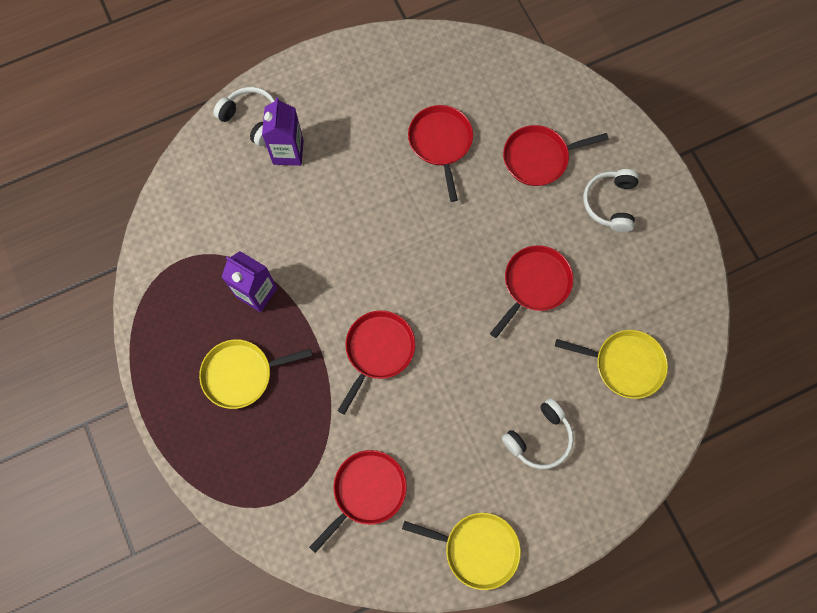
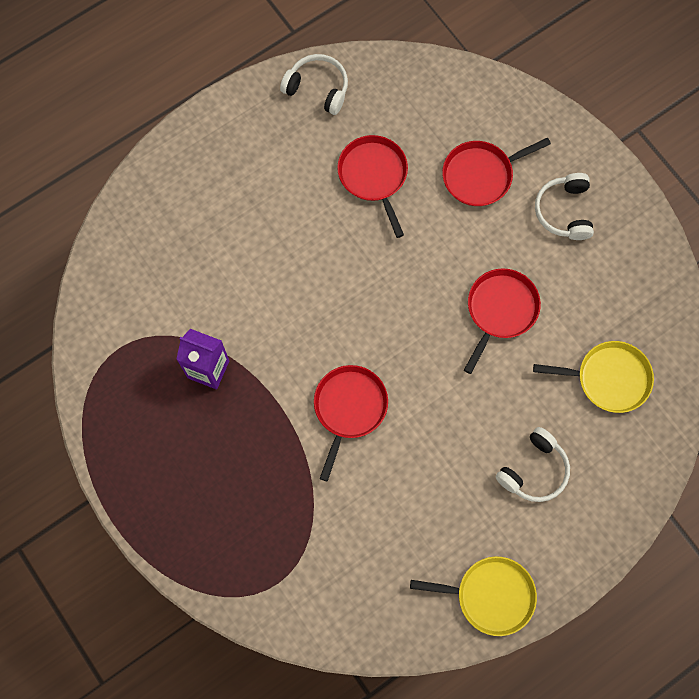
camera: 10 degrees left, 0 degrees up
(241, 374) = (209, 458): yellow pan -> none
(251, 119) = (165, 183): white headphones -> white headphones (317, 88)
(288, 152) = (212, 212): purple carton -> none
(367, 491) = (365, 557): red pan -> none

